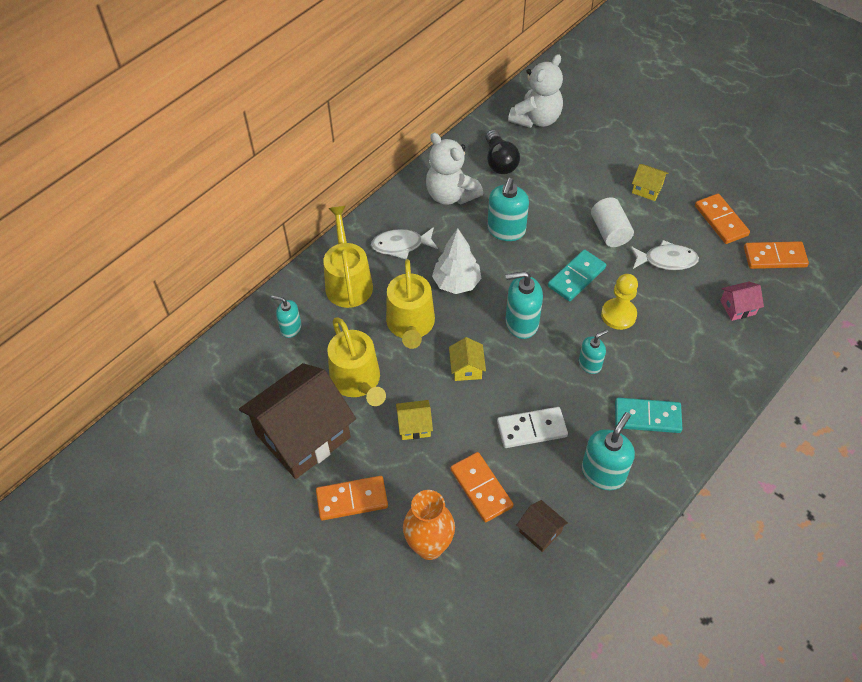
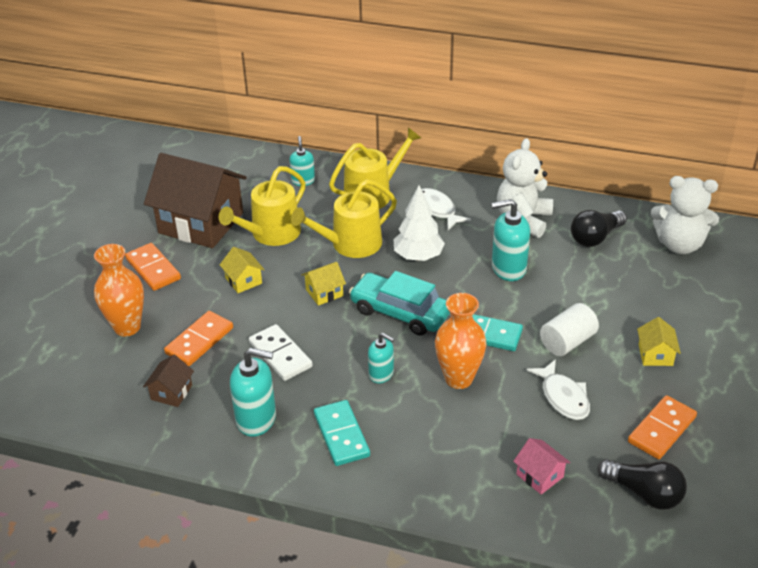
camera: 65 degrees right, 15 degrees down
(521, 323) = (400, 312): turquoise soap dispenser -> turquoise car
(618, 315) = (459, 378): yellow pawn -> orange vase
(774, 257) = (644, 493): orange domino -> black light bulb

